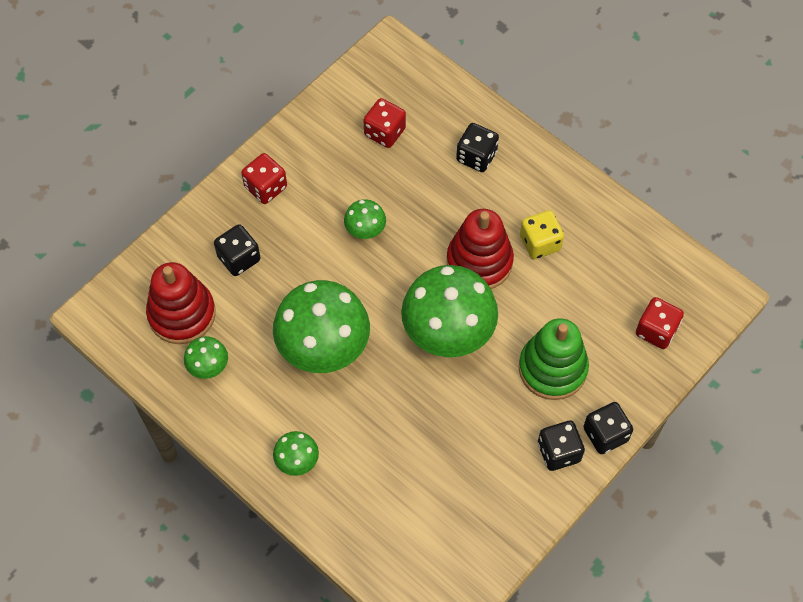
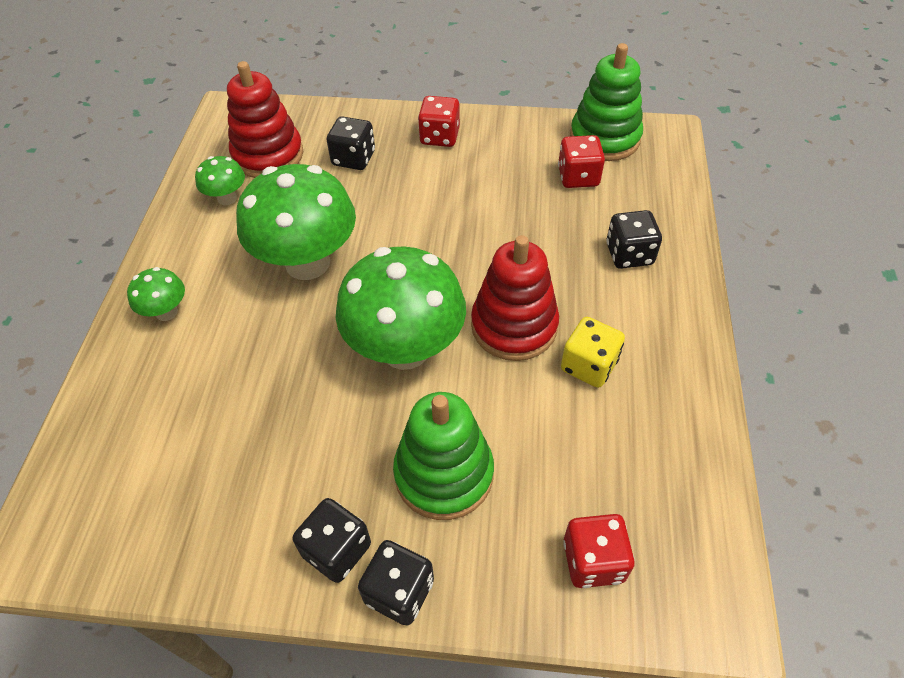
camera: 55 degrees right, 10 degrees down
(361, 87) = (604, 138): none -> green stacking toy
(365, 231) = (461, 221): green mushroom -> none

